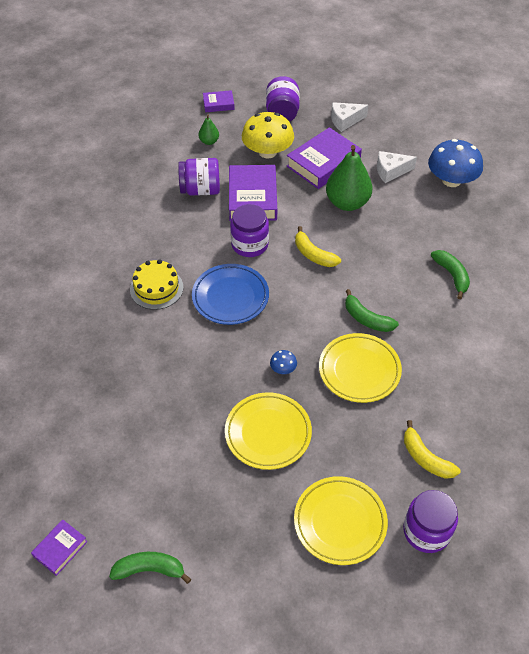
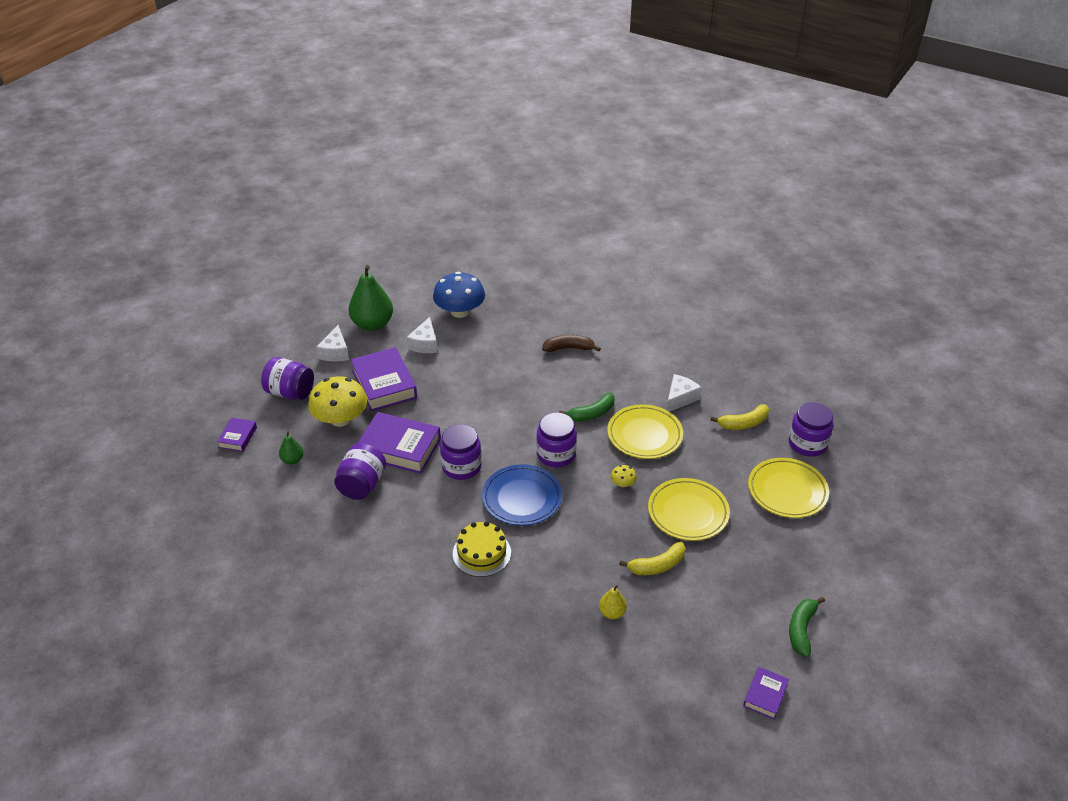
camera: 70 degrees left, 10 degrees down
(60, 549) = (765, 695): purple book -> purple book turned 60 degrees clockwise
(121, 400) = (612, 613): none -> yellow pear
(283, 368) = (623, 483): blue mushroom -> yellow mushroom
(297, 306) = (556, 454): none -> purple jar
(313, 255) = (499, 425): yellow banana -> yellow banana (657, 565)
(347, 203) = (447, 384): green pear -> green pear (372, 324)
(432, 389) = (680, 398): none -> white cheese
(452, 275) = (569, 348): green banana -> brown banana

